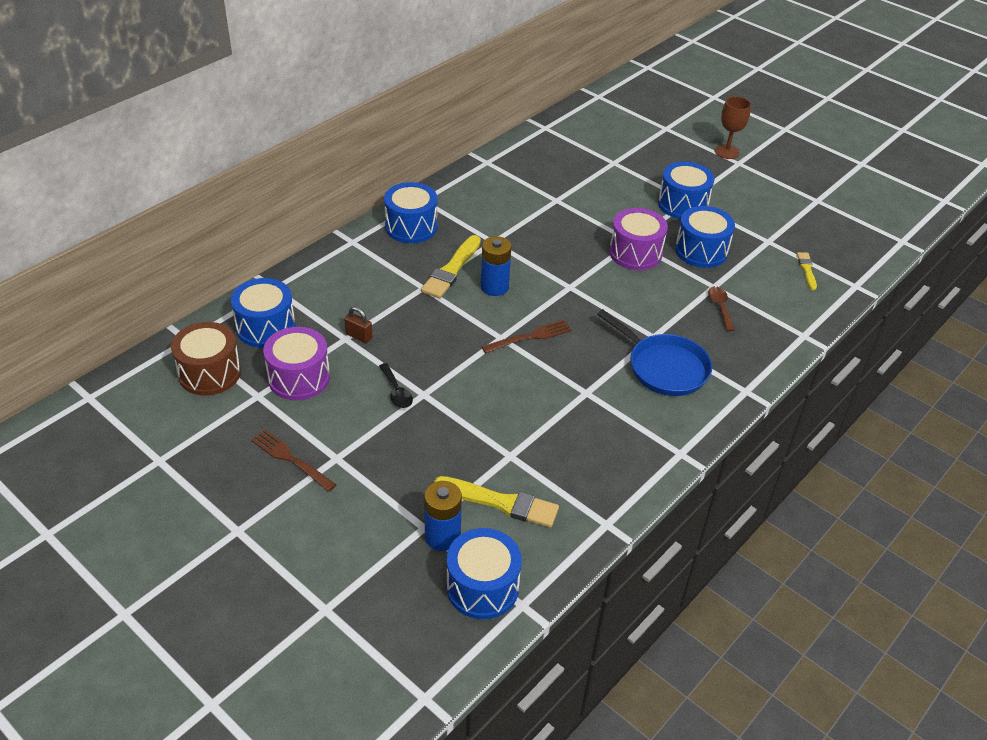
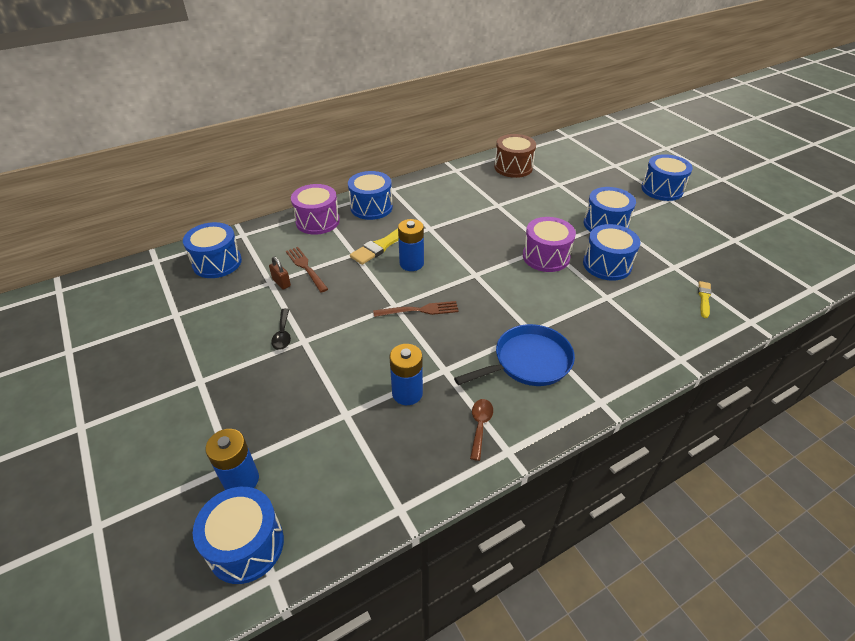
camera: 20 degrees right, 0 degrees up
(209, 373) = (153, 289): brown drum -> brown drum (513, 167)
(291, 459) = (164, 374): brown fork -> brown fork (306, 268)
(299, 378) = (215, 307): purple drum -> purple drum (317, 221)
(501, 502) = (312, 459): yellow brush -> none
(560, 422) = (407, 393): none -> blue battery
(664, 367) = (528, 362): blue pan -> blue pan turned 90 degrees counterclockwise
(720, 307) = (605, 317): brown spoon -> brown spoon (480, 426)
(727, 152) = (662, 189): brown goblet -> blue drum

